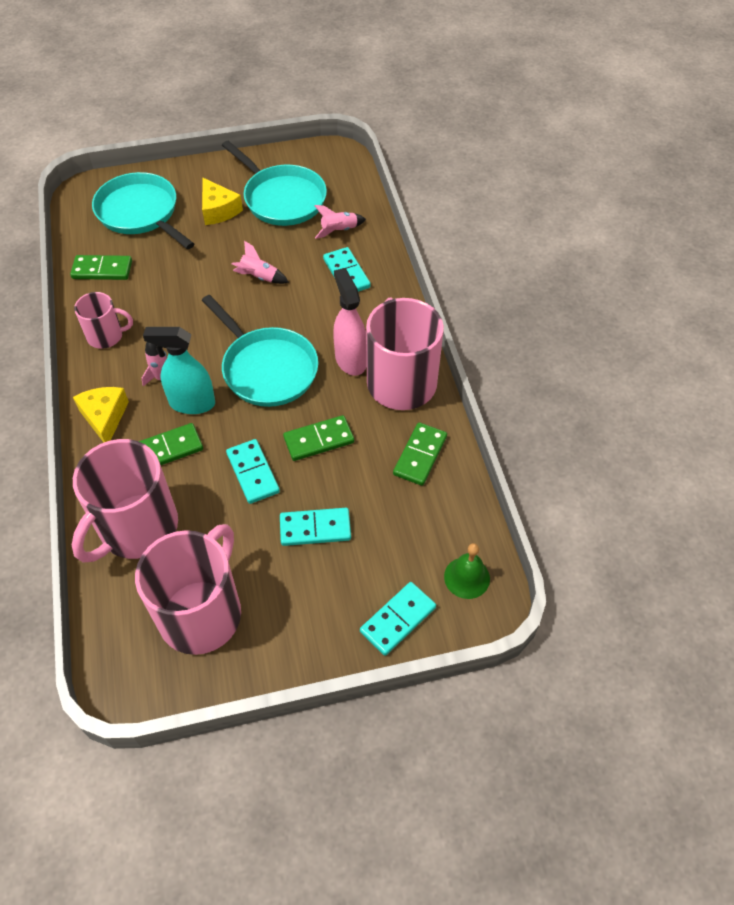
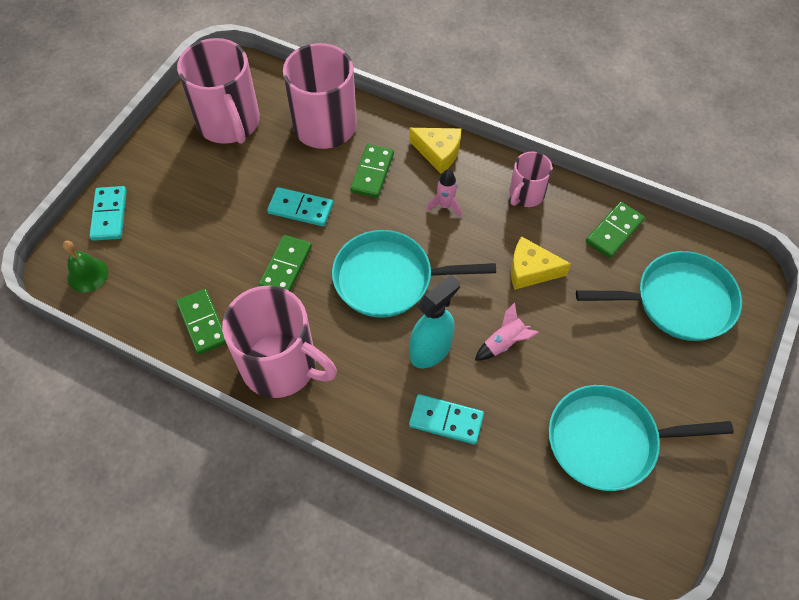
camera: 130 degrees right, 5 degrees up
(192, 403) = (401, 210): turquoise spray bottle -> turquoise spray bottle (431, 350)
(218, 210) = (632, 369): yellow cheese -> yellow cheese (530, 270)
(315, 528) = (219, 215): turquoise domino -> none
(339, 230) = (513, 460): pink rocket -> none
(350, 360) = (340, 345): pink spray bottle -> none

